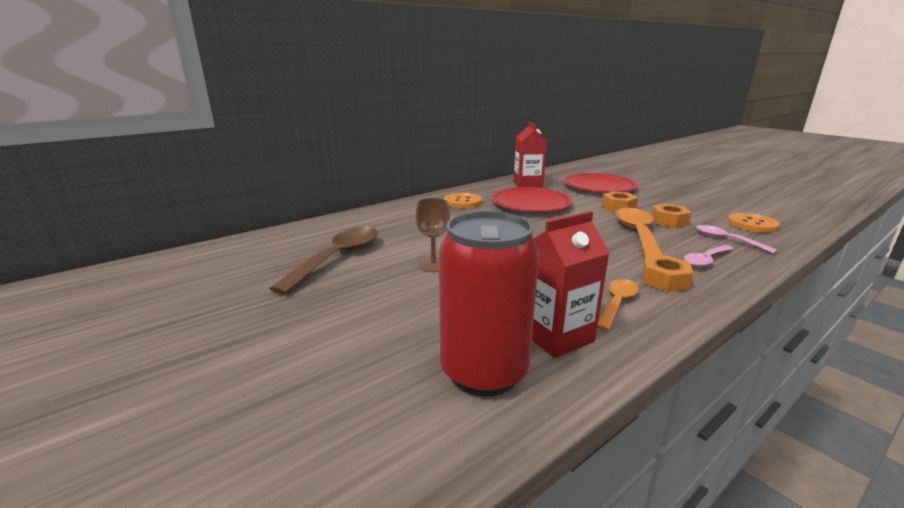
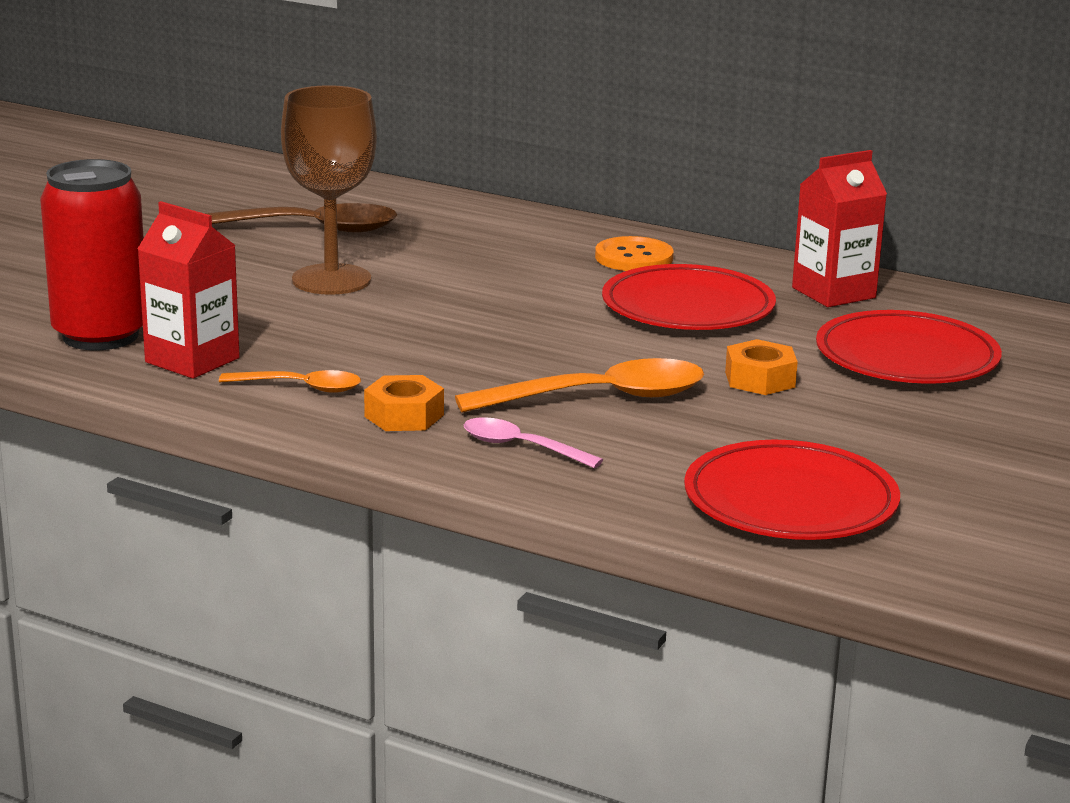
camera: 65 degrees right, 0 degrees up
(433, 265) = (331, 280): brown goblet -> brown goblet, size x1.88
(669, 221) = (716, 424): orange nut -> none
(727, 240) = (652, 470): pink spoon -> none
(752, 224) = (790, 501): orange button -> red plate

